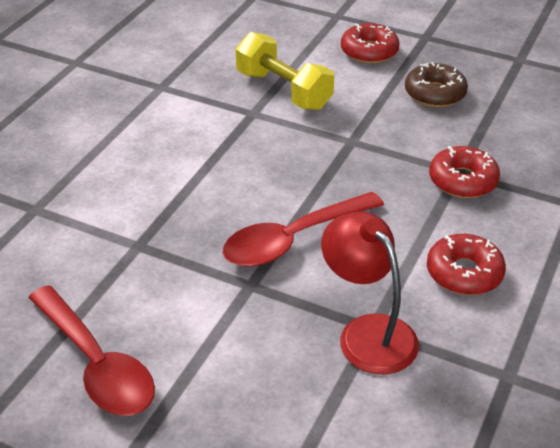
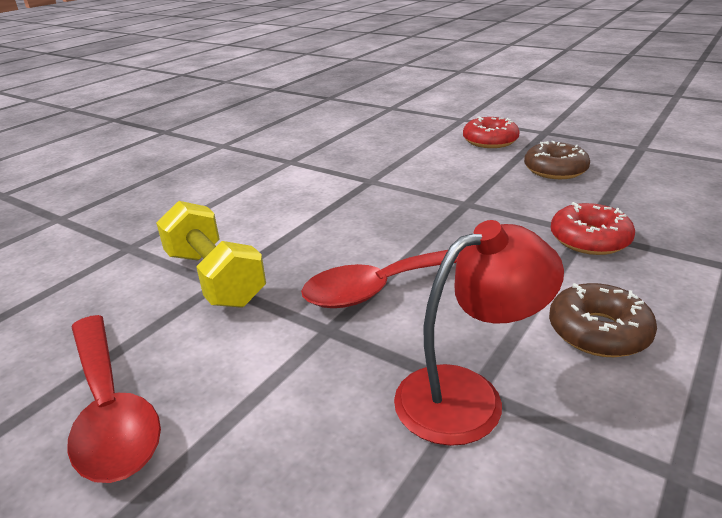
camera: 10 degrees right, 10 degrees down
(283, 90) = (404, 165): yellow dumbbell -> yellow dumbbell (214, 278)
(368, 332) = (468, 395): red lamp -> red lamp turned 90 degrees clockwise
(464, 273) = (598, 331): red donut -> brown donut

